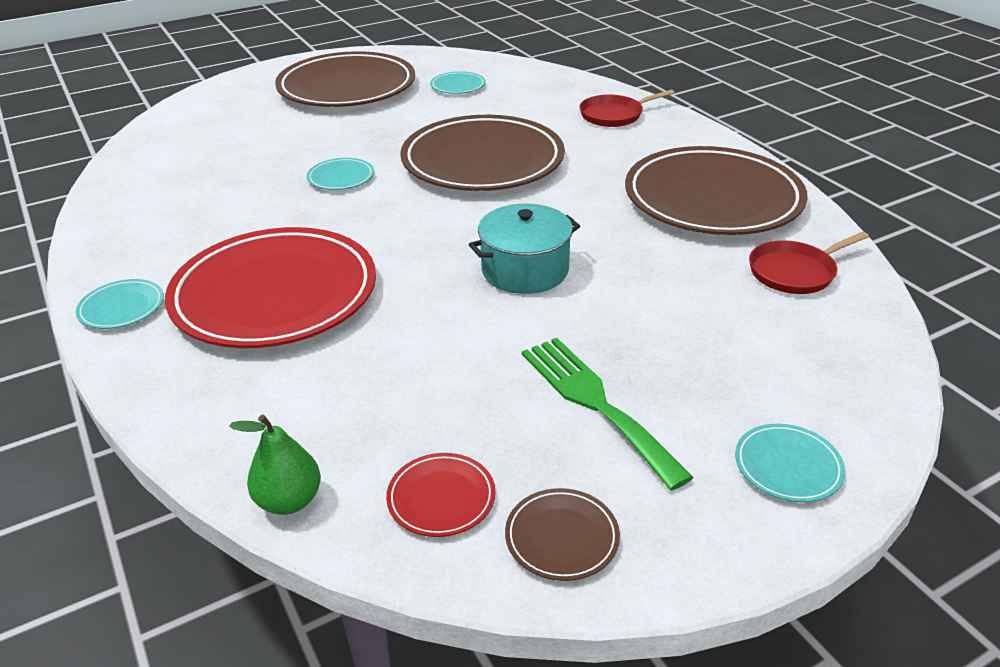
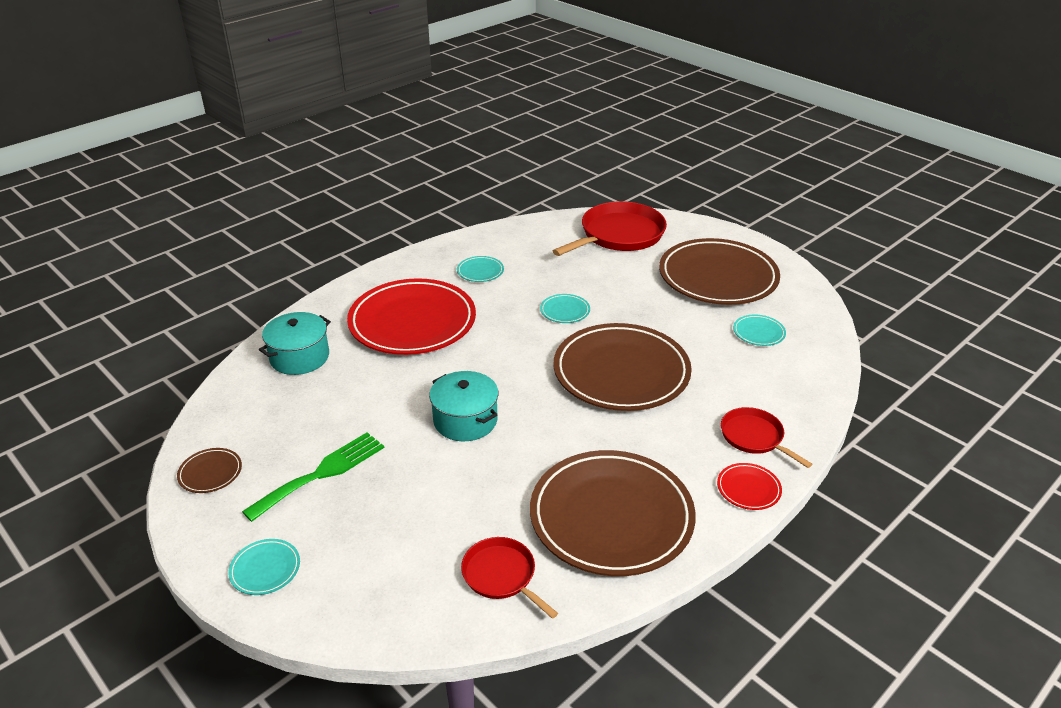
camera: 75 degrees right, 0 degrees up
(122, 308) = (389, 275): turquoise plate -> turquoise plate (480, 271)
(207, 123) = (619, 235): none -> red pan
(288, 419) = (299, 357): none -> turquoise pot
(289, 500) = (240, 373): green pear -> none
(441, 498) = (240, 424): red plate -> red plate (748, 489)

